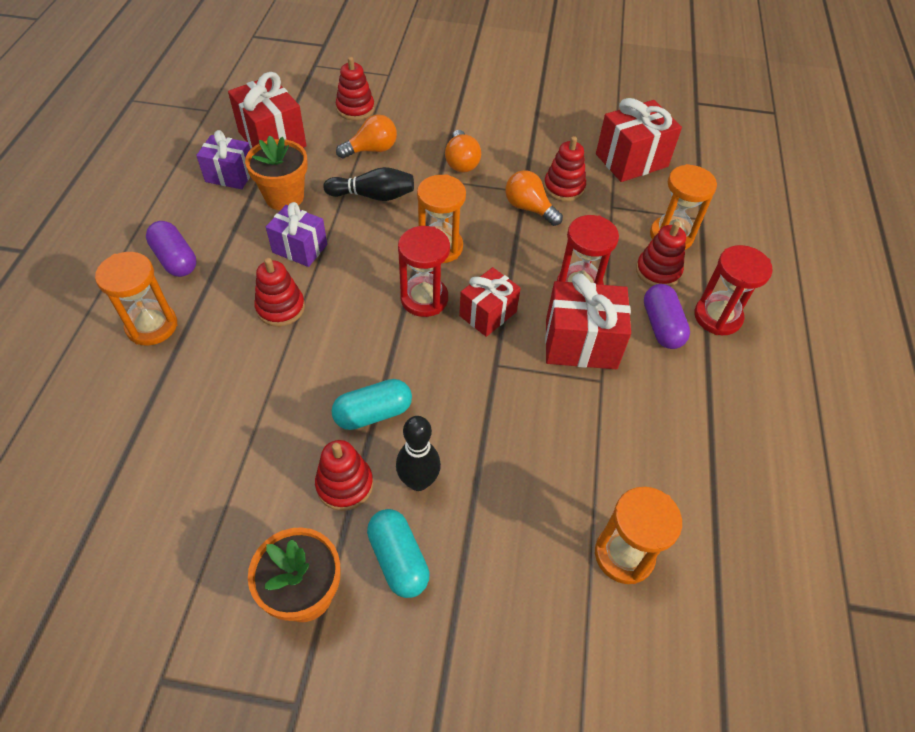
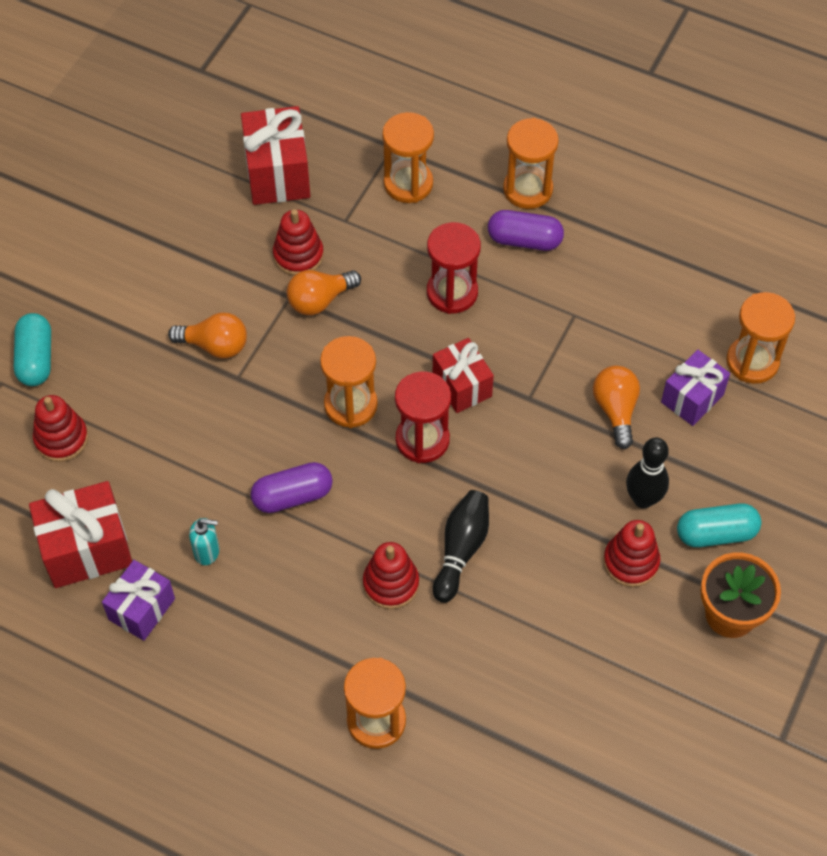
camera: 70 degrees left, 5 degrees up
(175, 259) = (276, 687): purple capsule -> purple capsule (292, 496)
(284, 197) = (207, 552): orange flower pot -> turquoise soap dispenser
(300, 248) = (303, 549): purple gift -> purple gift (692, 398)
(371, 150) = (154, 437): orange light bulb -> orange light bulb (615, 410)
(373, 196) = (241, 454): black bowling pin -> black bowling pin (461, 550)
(373, 413) = (557, 521): turquoise capsule -> turquoise capsule (36, 359)
(580, 343) = (525, 316): red gift -> none
(658, 271) = (453, 215): red stacking toy -> none
(717, 317) = (527, 189): red hourglass -> orange hourglass

